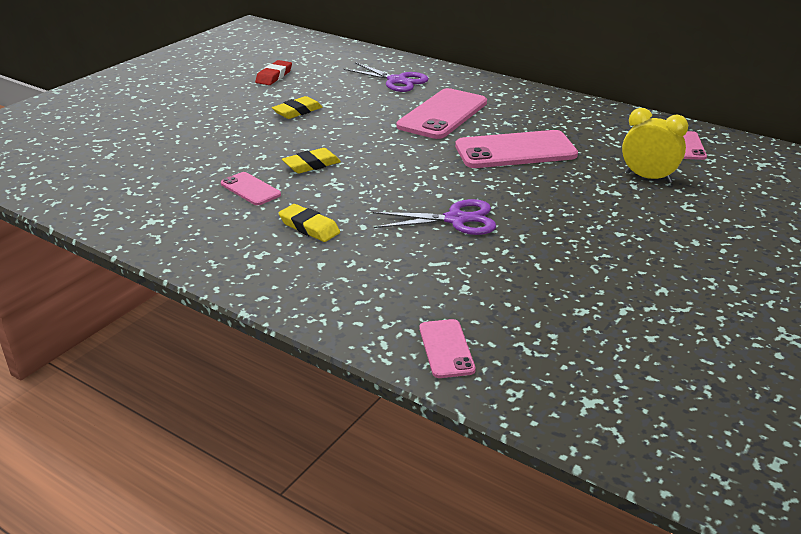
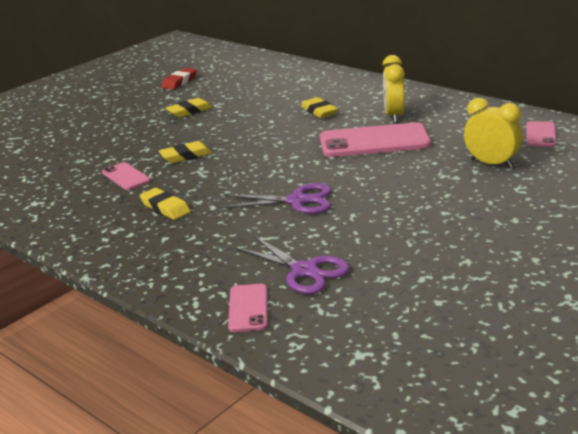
camera: 10 degrees right, 5 degrees down
(397, 81) = (288, 83): purple scissors -> purple scissors (304, 271)
(443, 114) = (319, 111): pink phone -> yellow eraser
(526, 122) = (394, 116): none -> yellow clock

